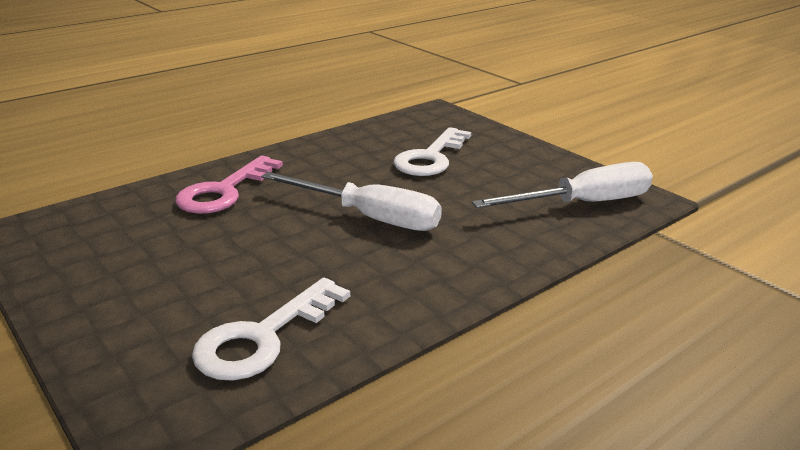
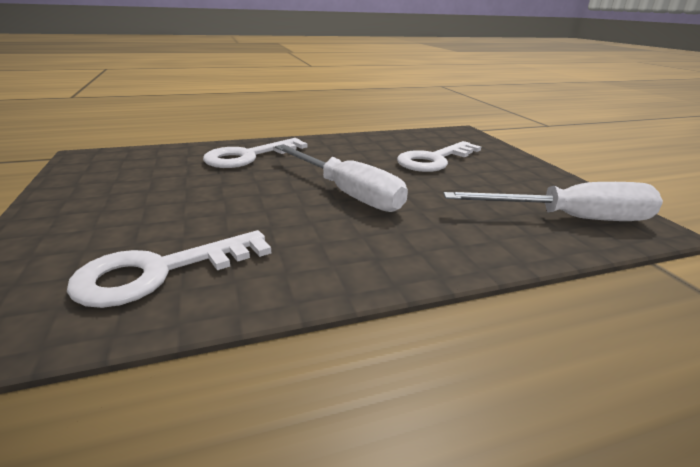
camera: 20 degrees right, 0 degrees up
(224, 191) = (248, 156): pink key -> white key

